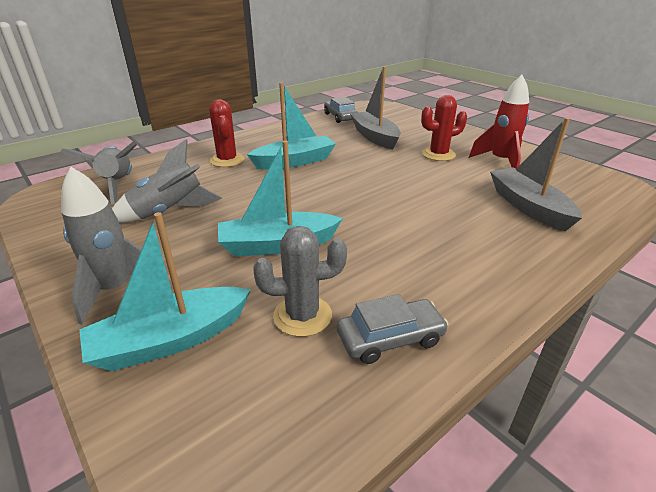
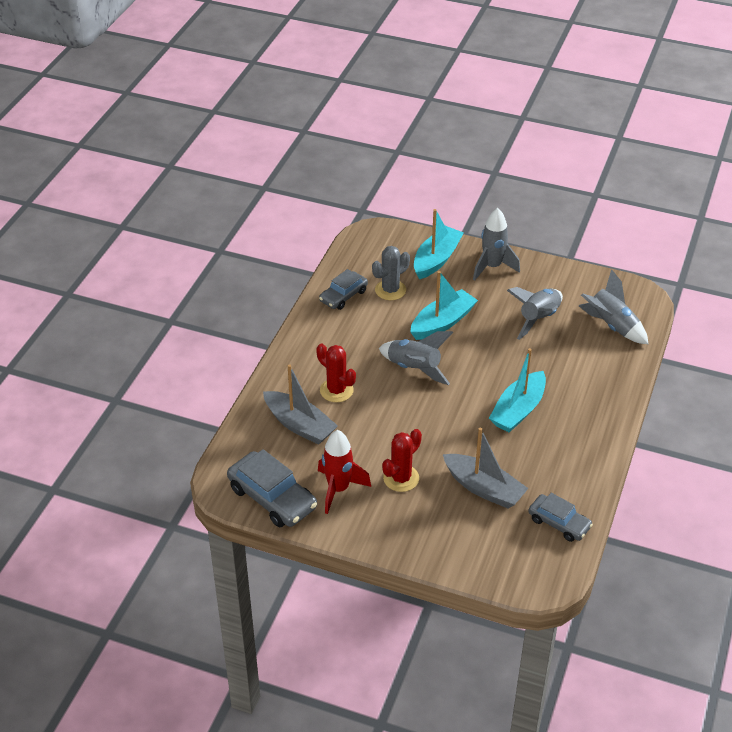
camera: 150 degrees right, 10 degrees up
(227, 160) = (575, 388): red cactus -> red cactus (336, 390)
(360, 213) = (414, 369): none -> grey rocket
(569, 171) = (272, 498): none -> grey car

